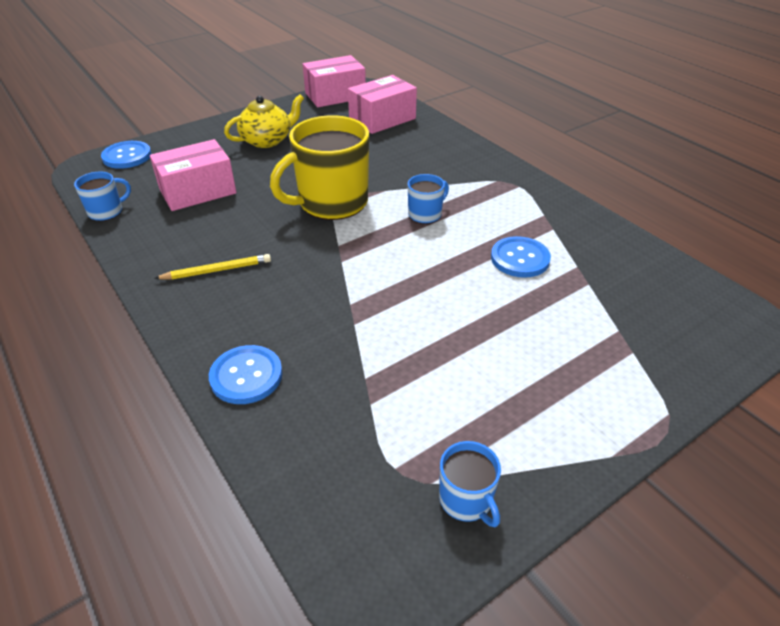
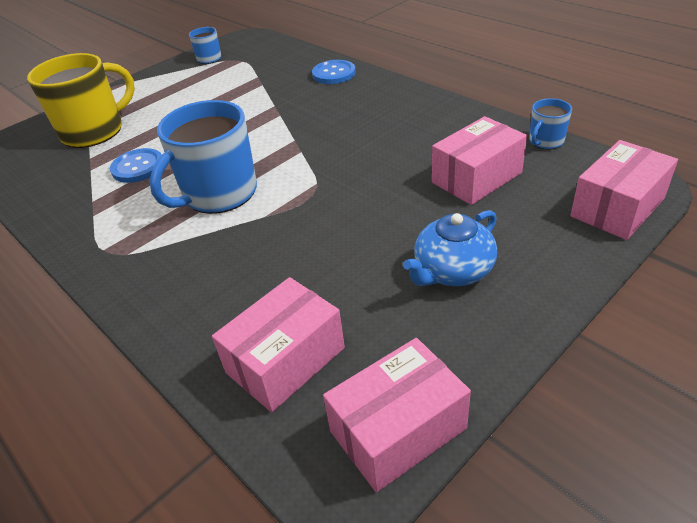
camera: 175 degrees right, 0 degrees up
(127, 156) = (617, 207): blue button -> pink box
(217, 270) = (394, 116): yellow pencil -> none
(267, 140) = (452, 271): yellow teapot -> blue teapot
(331, 203) = (321, 189): yellow mug -> yellow mug (94, 131)
(425, 214) = (219, 194): blue mug -> blue mug, size x2.11

